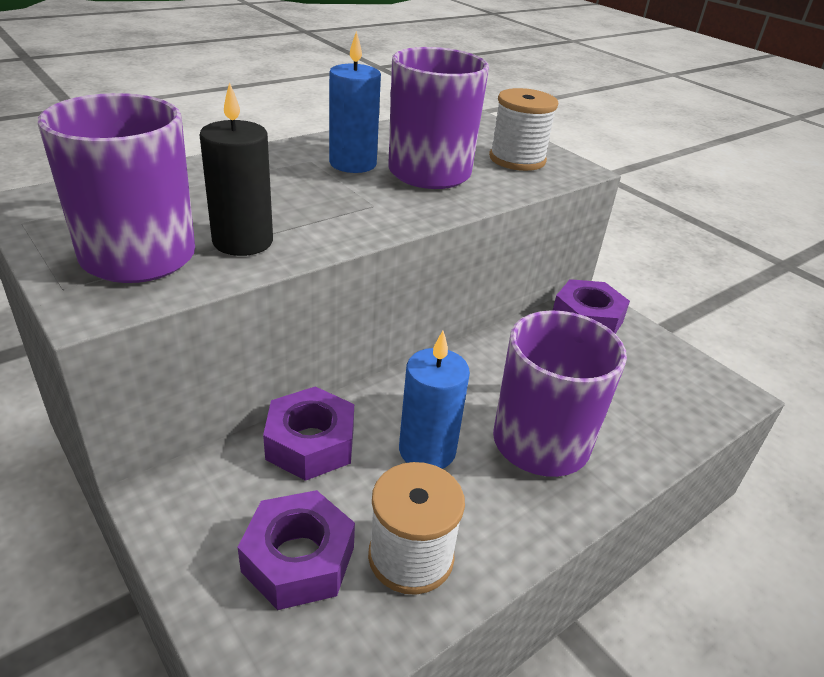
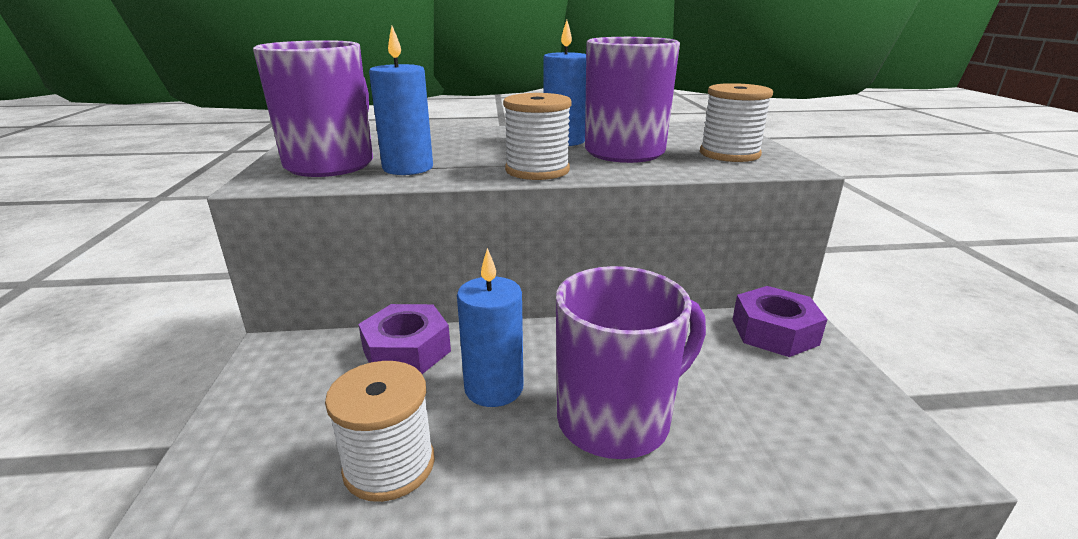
camera: 35 degrees right, 10 degrees down
(243, 241) = (408, 168): black candle -> blue candle
(298, 559) = (306, 427): purple nut -> none
(381, 217) = (537, 170): none -> white spool

